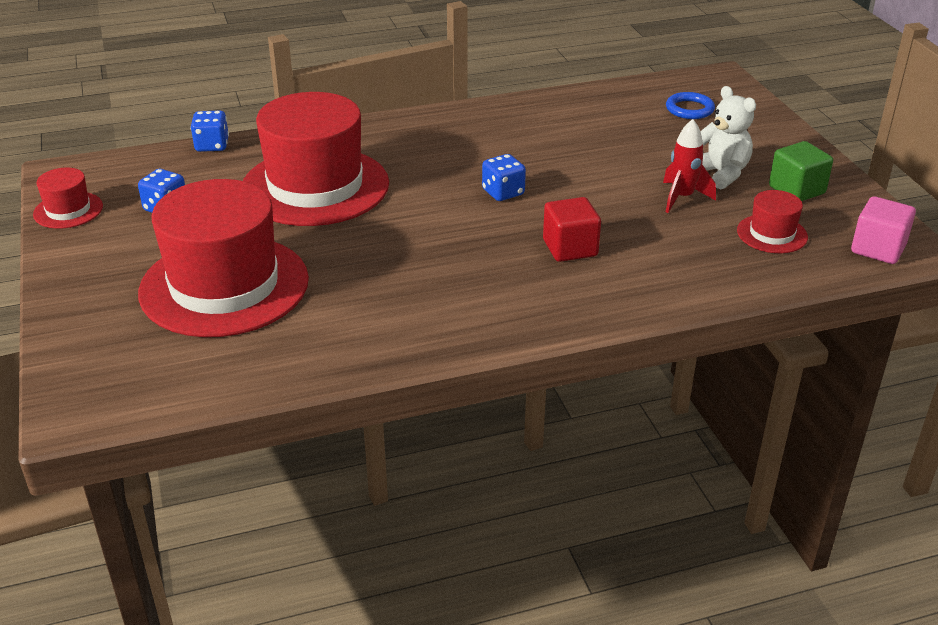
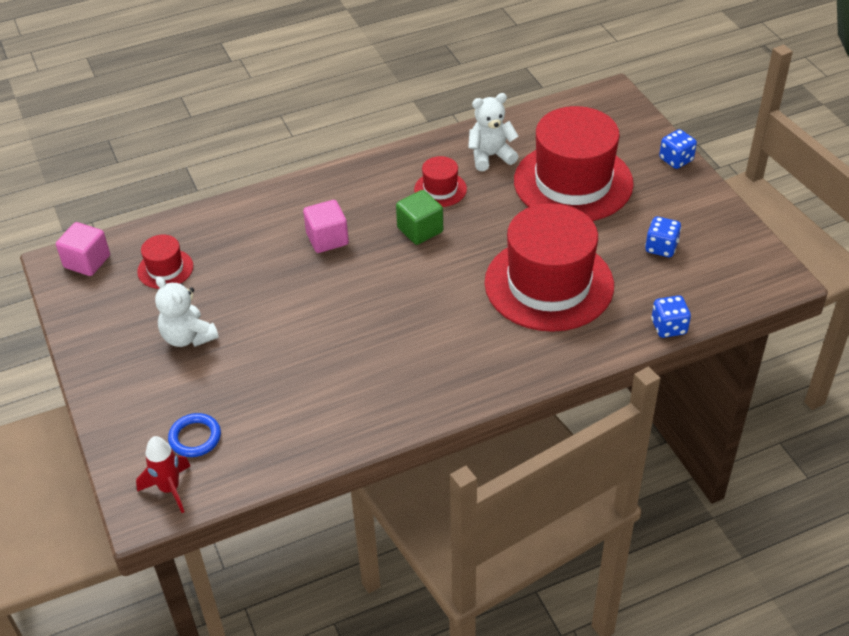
camera: 175 degrees right, 10 degrees up
(68, 210) = (738, 237): red hat -> red hat (440, 189)
(323, 331) = (490, 156): none -> white teddy bear
(503, 192) = (384, 293): blue dice -> blue dice (676, 160)
(570, 248) = (327, 239): red cube -> pink cube
(682, 198) = (230, 302): red rocket -> red rocket (170, 489)
(796, 190) = (126, 322): green cube -> green cube (420, 230)

